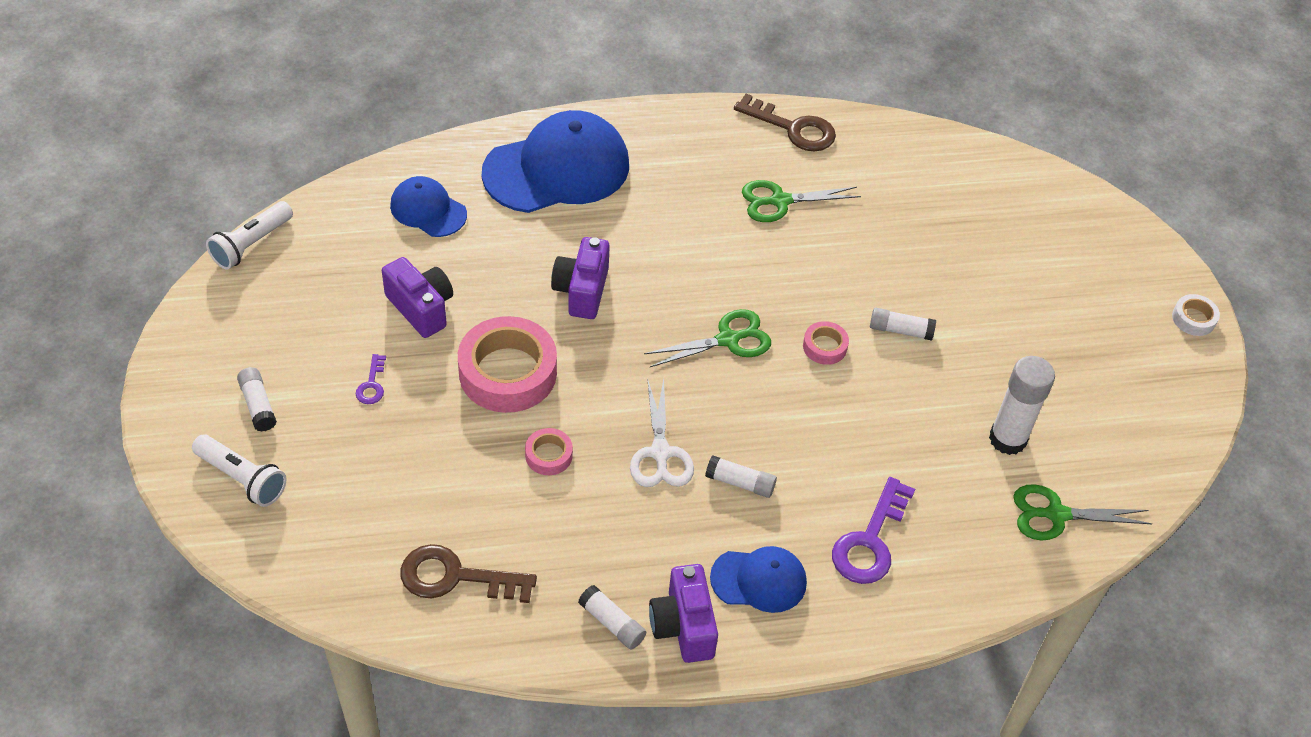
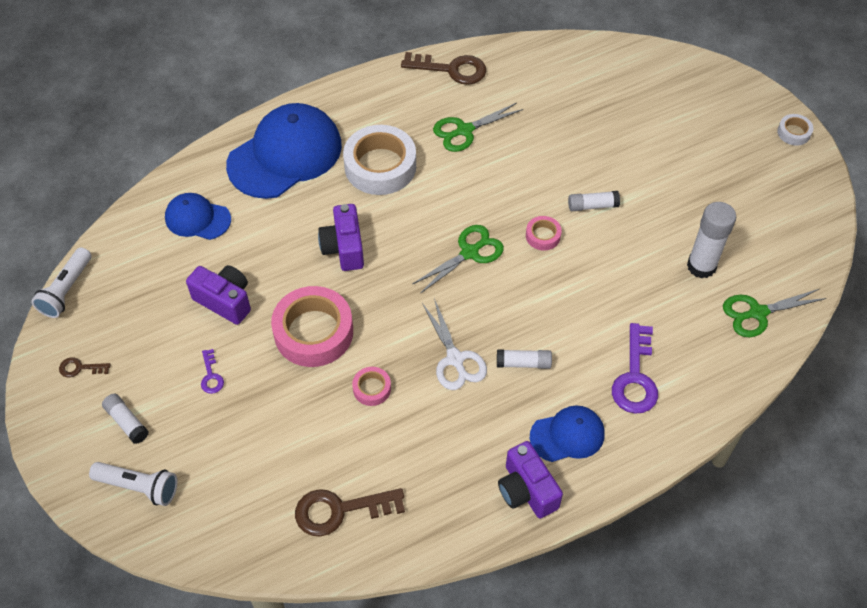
camera: 15 degrees left, 5 degrees up
(231, 332) = (80, 368): none -> brown key
(612, 623) = (473, 506): white glue stick -> none
(662, 213) = (380, 166): none -> white tape

